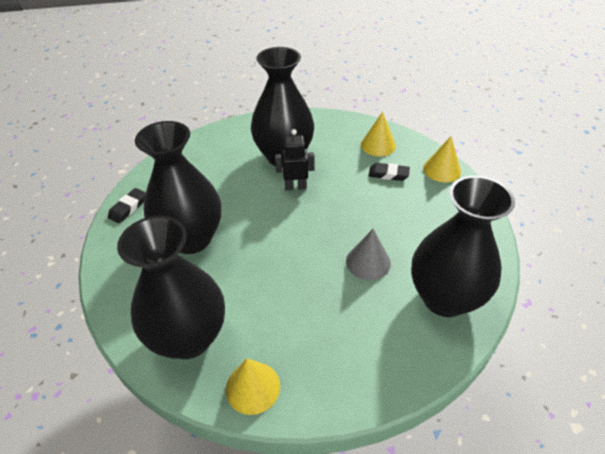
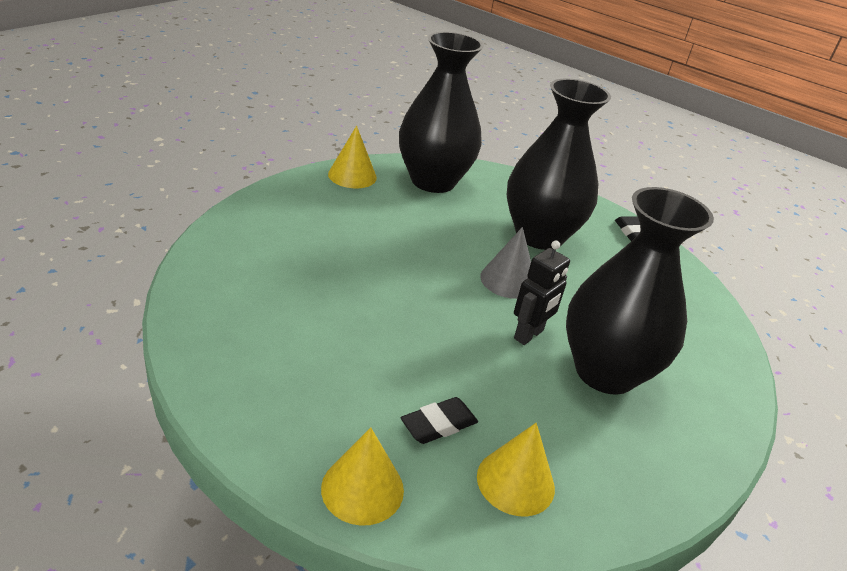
camera: 130 degrees right, 10 degrees down
(368, 262) = (349, 289): grey cone -> grey cone (508, 280)
(444, 298) = (235, 289): black vase -> none

